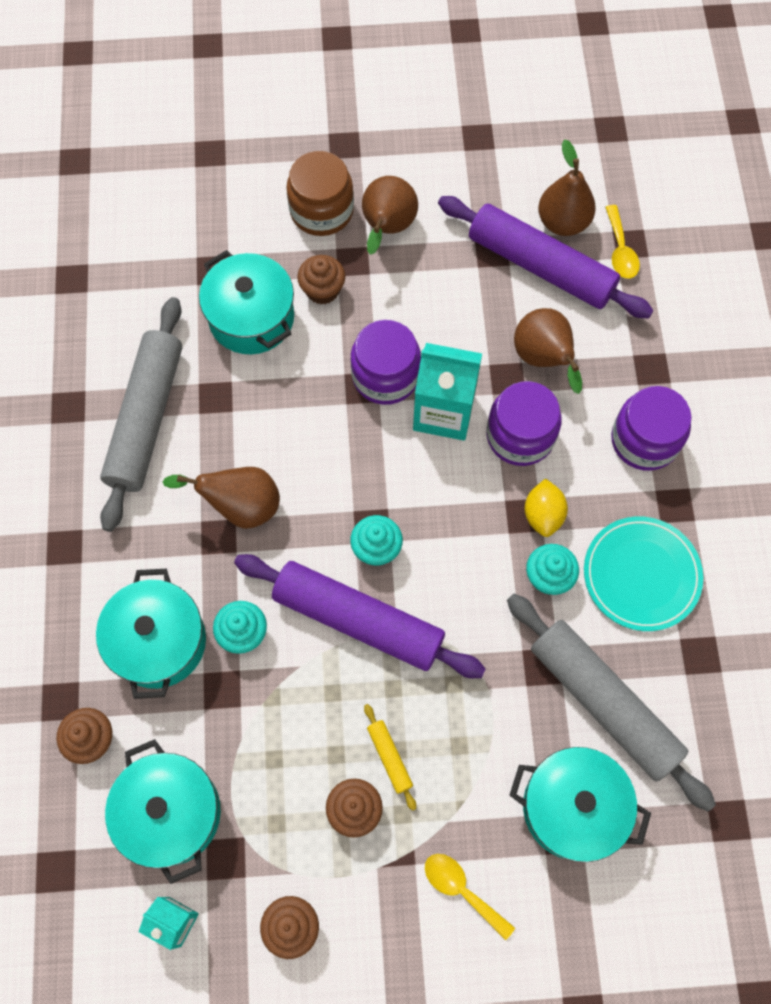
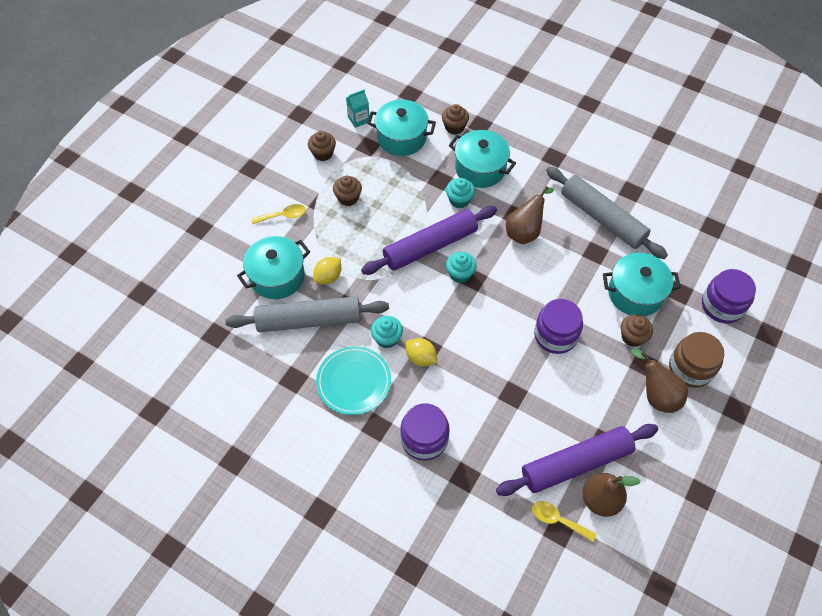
camera: 125 degrees right, 10 degrees down
(390, 757) = (358, 222): yellow rolling pin -> none
(444, 412) = (514, 349): turquoise carton -> none
(516, 729) = (328, 277): none -> yellow lemon
(520, 435) = (473, 377): purple jar -> purple jar (722, 306)
(543, 359) = (511, 421): brown pear -> none

